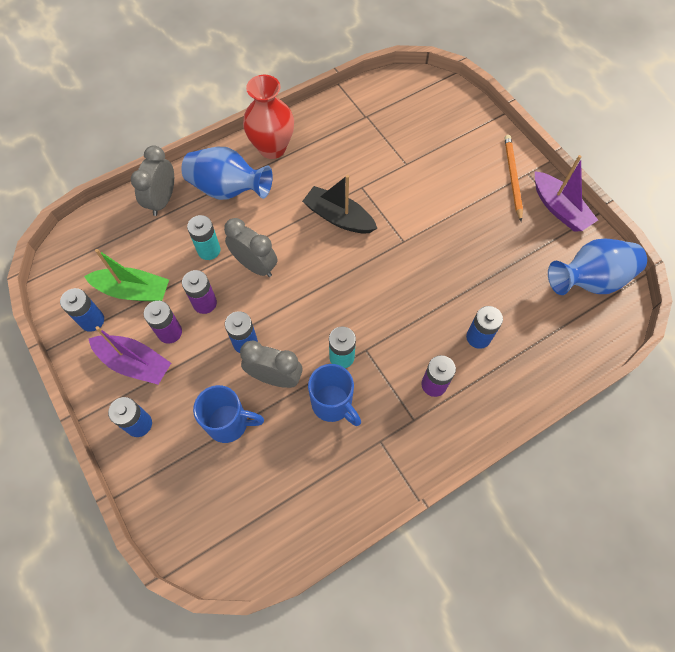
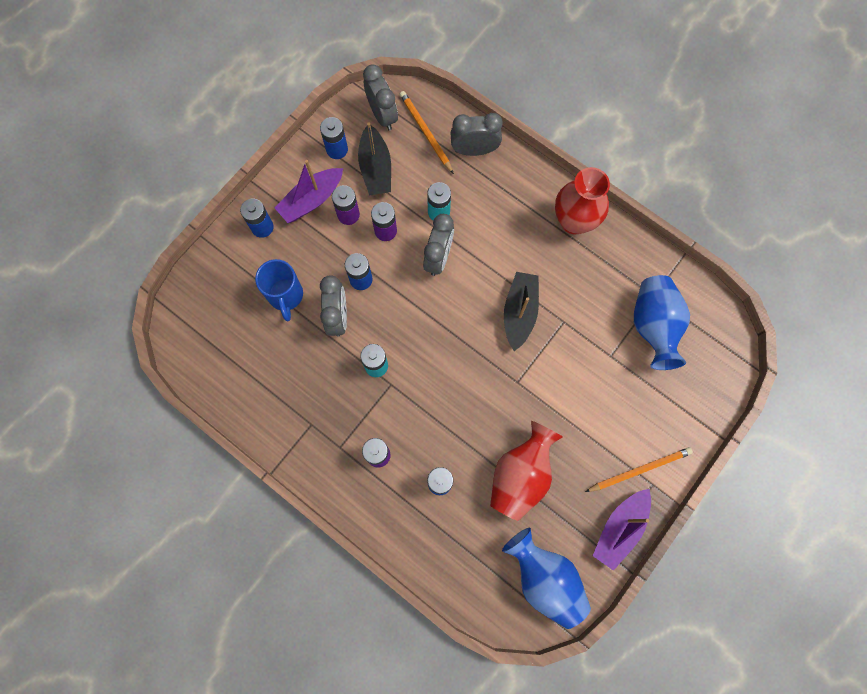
camera: 70 degrees right, 10 degrees up
(80, 266) = (382, 115): none -> grey clock
(120, 234) = (425, 132): none -> orange pencil
(133, 291) = (375, 168): green boat -> black boat
(134, 363) = (311, 200): purple boat -> purple boat turned 45 degrees clockwise
(228, 189) = (509, 201): blue vase -> blue vase (653, 326)
(333, 404) = (330, 373): blue mug -> none
(491, 267) = (521, 475): none -> red vase

